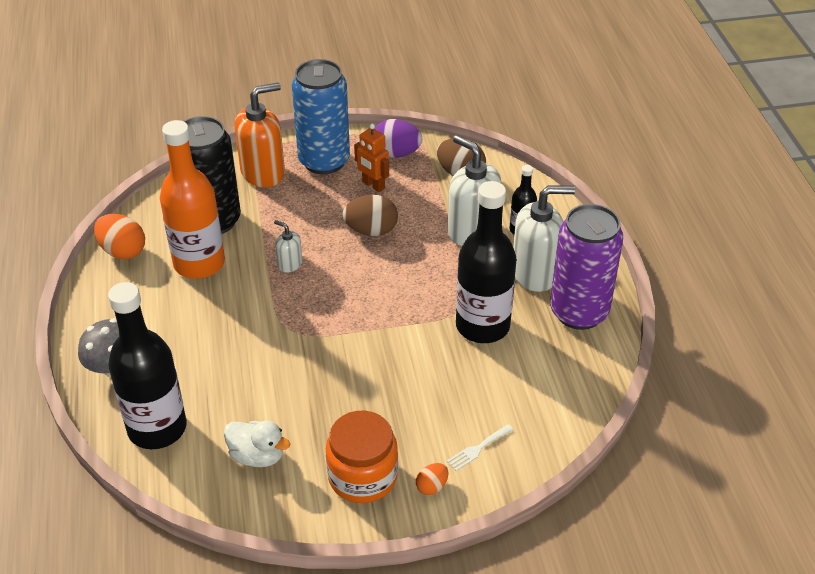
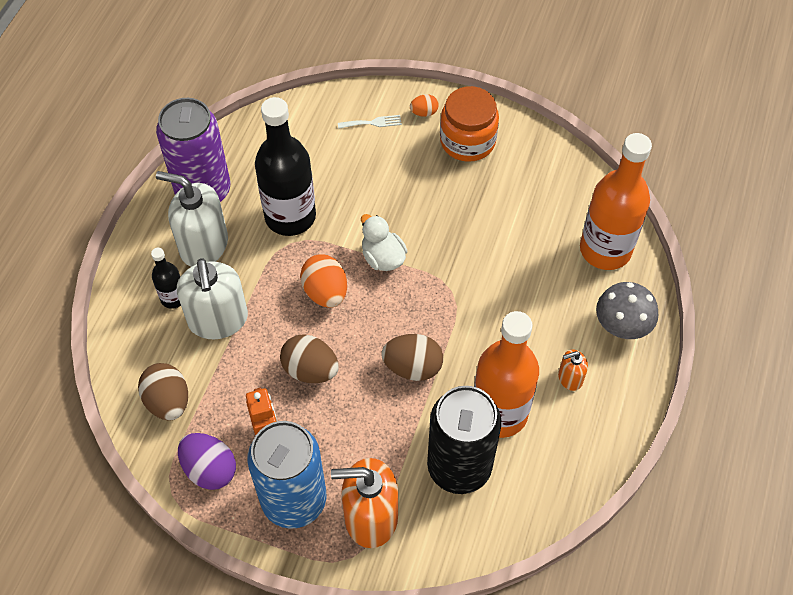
camera: 150 degrees left, 15 degrees up
(123, 251) = (570, 471): orange egg -> orange egg (325, 292)
(149, 309) = (570, 378): none -> orange soap dispenser
(157, 428) = (605, 250): black bottle -> orange bottle
(257, 456) = (536, 191): white duck -> white duck (383, 258)
(290, 264) = (412, 367): white soap dispenser -> brown egg

